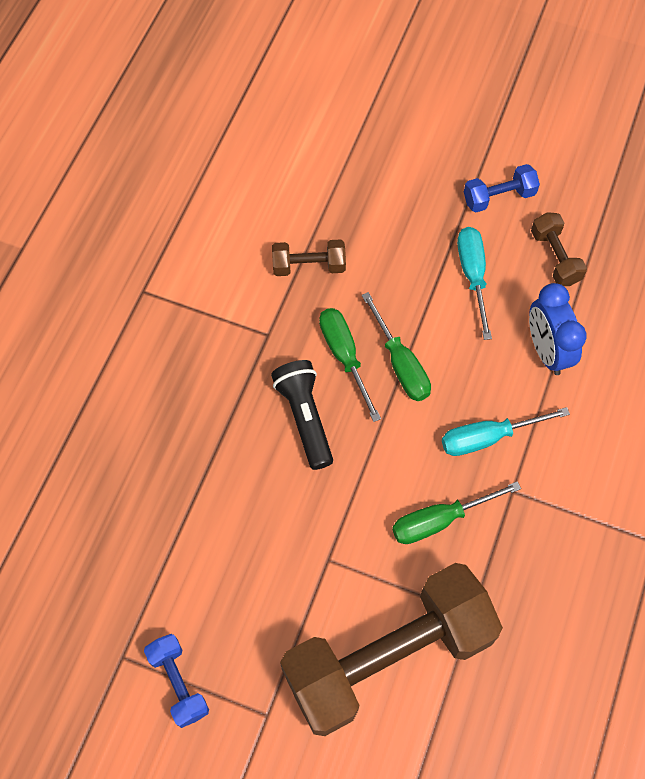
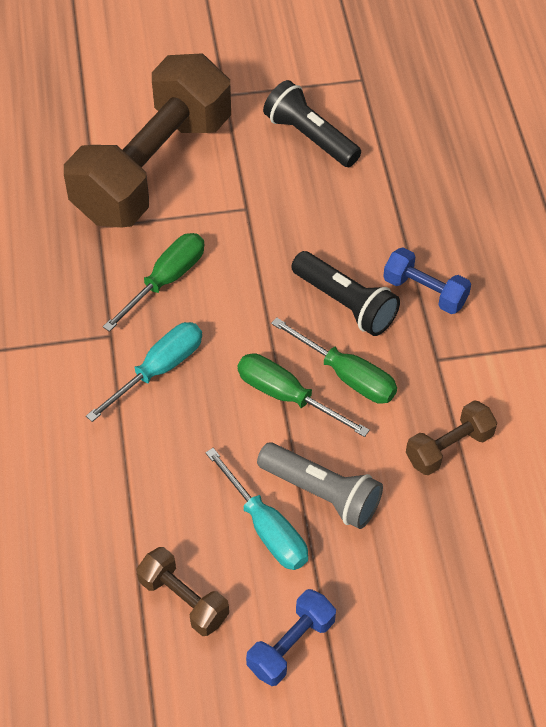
camera: 150 degrees right, 10 degrees down
(178, 683) = (306, 83): blue dumbbell -> blue dumbbell (425, 292)
(220, 610) = (310, 137): none -> black flashlight
(419, 279) = (322, 493): none -> grey flashlight
(546, 350) = (141, 484): blue clock -> none

